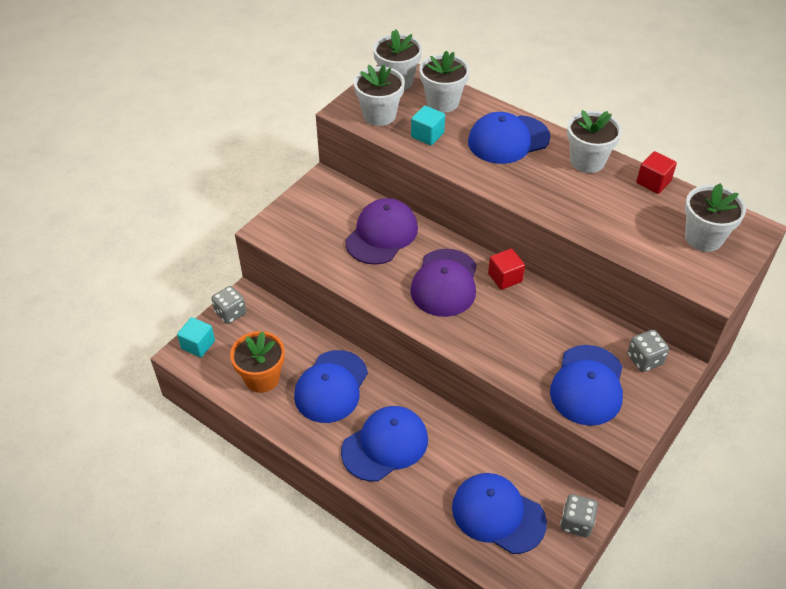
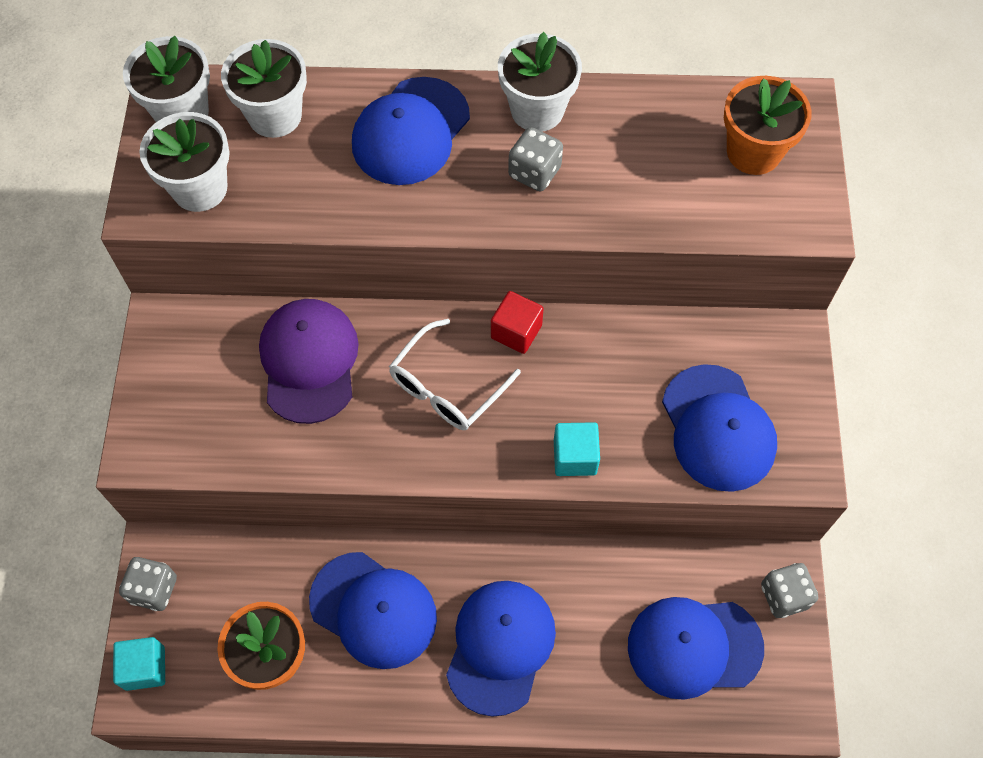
camera: 35 degrees left, 15 degrees up
(331, 386) = (373, 610): blue cap -> blue cap turned 45 degrees counterclockwise
(427, 135) = (294, 185): turquoise cube -> turquoise cube (575, 457)
(445, 283) = (446, 387): purple cap -> white glasses
(644, 359) = (757, 349): grey dice -> grey dice (534, 172)
(653, 182) = (640, 98): red cube -> none
(703, 238) = (753, 152): white flower pot -> orange flower pot

